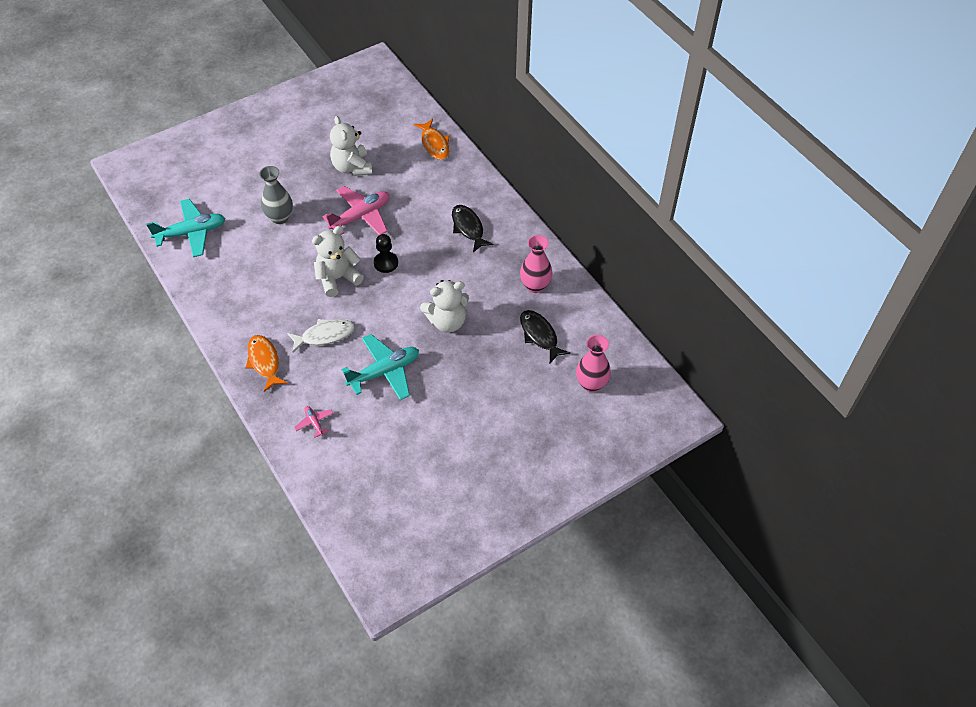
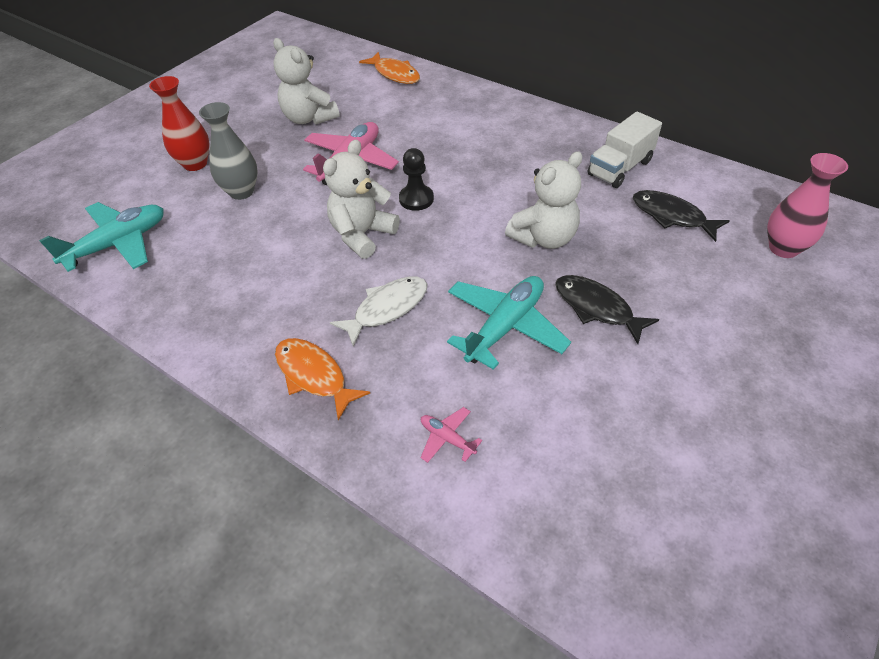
camera: 20 degrees left, 5 degrees down
(260, 183) = (195, 164): none -> red vase
(468, 228) = (493, 136): black fish -> black fish (596, 308)
(535, 286) = (619, 168): pink vase -> white truck

